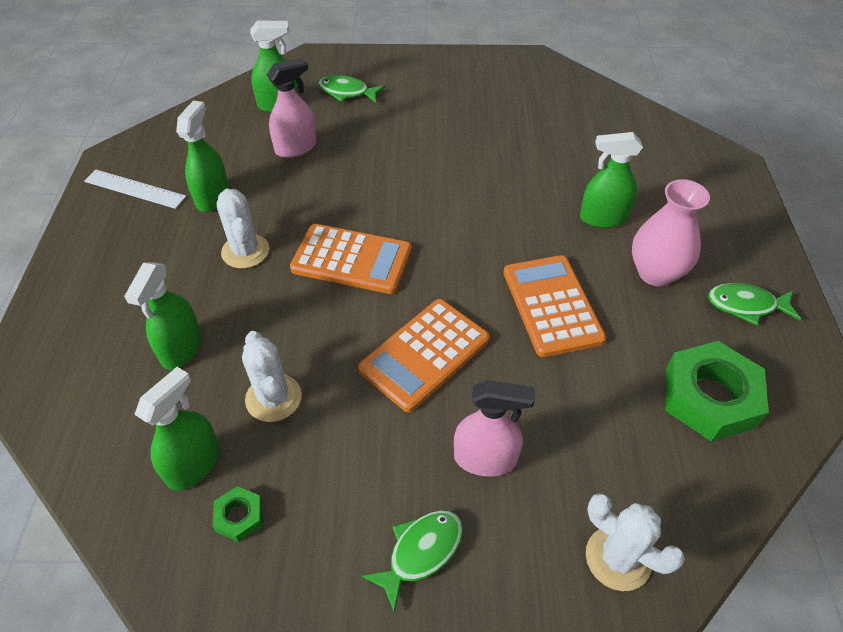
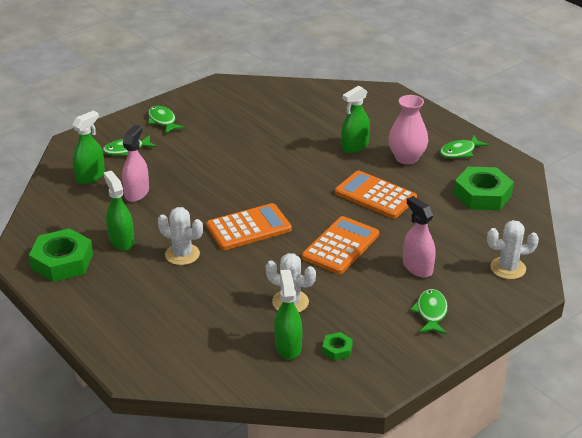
camera: 40 degrees left, 15 degrees down
(135, 189) = (62, 261): white ruler -> green nut
(181, 348) = (211, 311): green spray bottle -> none
(422, 76) = (163, 121): none -> green fish
(425, 354) = (340, 246): orange calculator -> orange calculator turned 150 degrees counterclockwise
(485, 459) = (417, 267): pink spray bottle -> pink spray bottle turned 90 degrees counterclockwise

